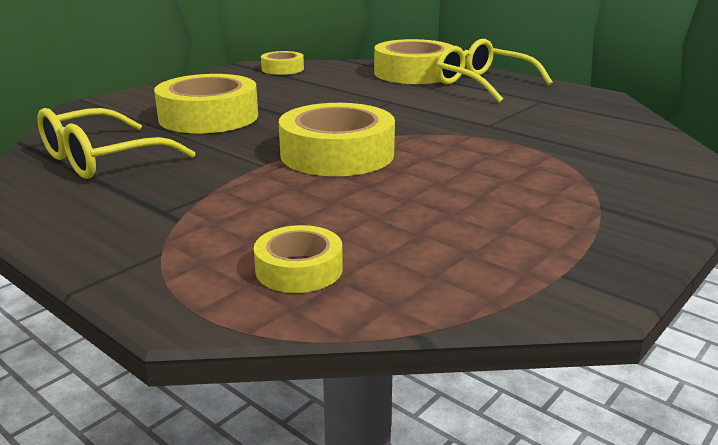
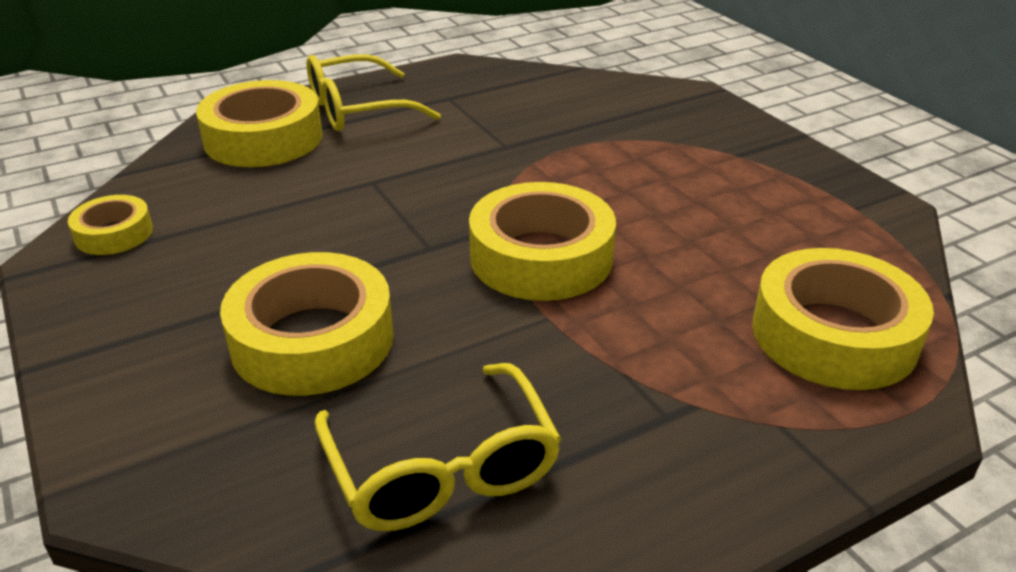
camera: 70 degrees left, 10 degrees up
(299, 269) = (833, 335): yellow tape -> yellow tape, size x1.86

